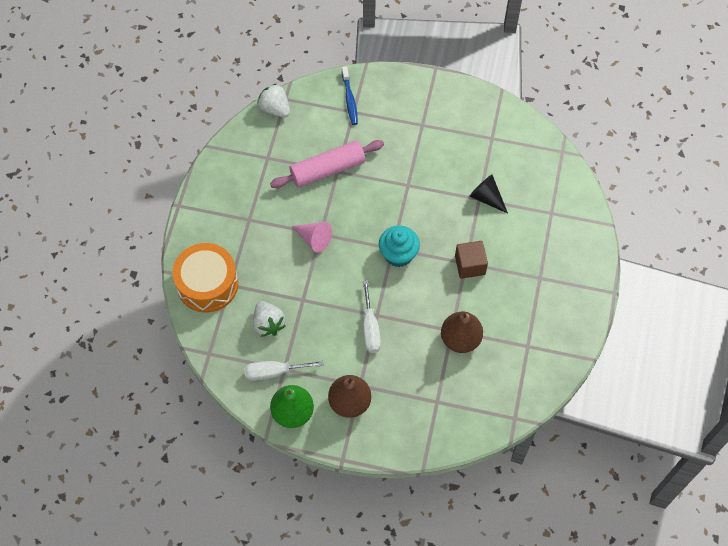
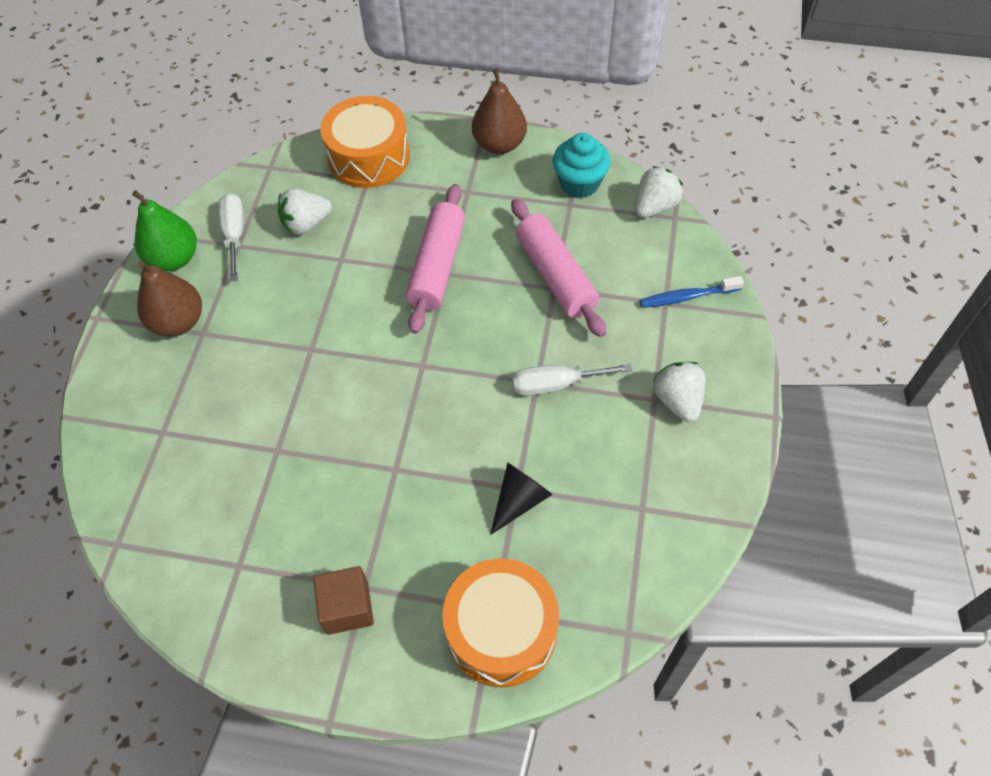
camera: 90 degrees right, 5 degrees down
(314, 239) = (437, 266): pink cone -> pink rolling pin
(370, 328) = (290, 342): white screwdriver -> white screwdriver (556, 384)
(398, 254) = (411, 373): turquoise cupcake -> turquoise cupcake (579, 183)
(423, 113) = (678, 400): none -> white strawberry
(460, 339) = (260, 463): brown pear -> brown pear (499, 144)
(470, 265) = (390, 475): brown cube -> brown cube (347, 607)
(562, 210) = (501, 630): none -> orange drum

